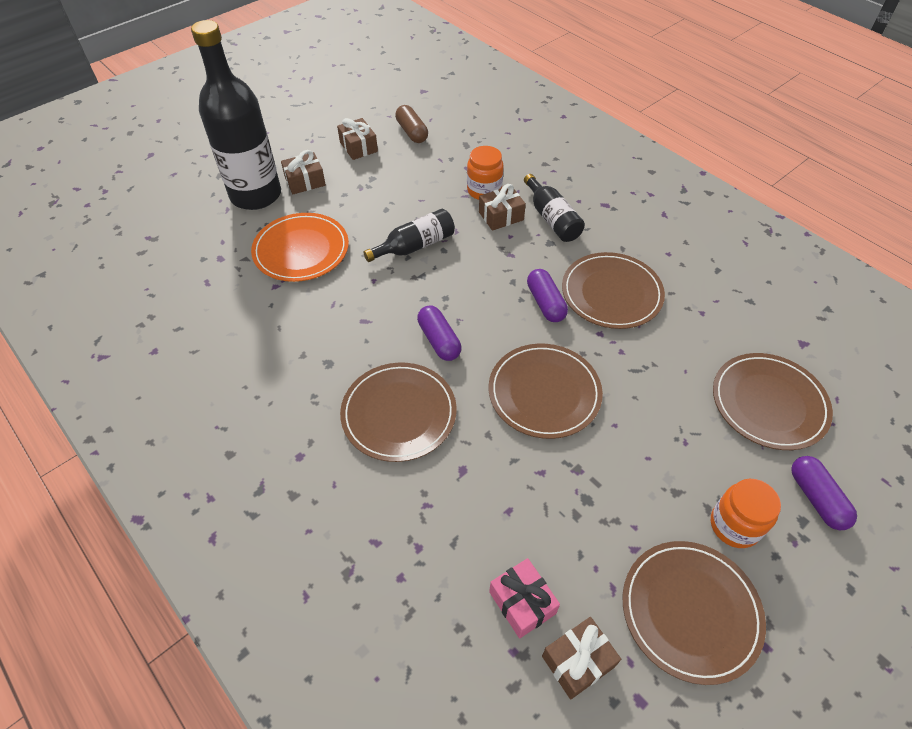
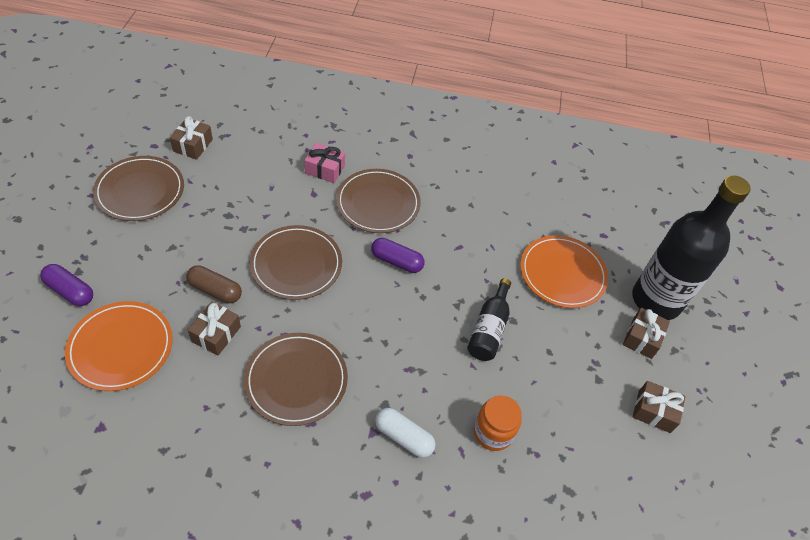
camera: 135 degrees right, 0 degrees up
(412, 132) = (635, 470): brown capsule -> brown capsule (215, 290)
(501, 216) = (451, 409): brown gift -> brown gift (216, 334)
(522, 602) = (235, 153): pink gift -> pink gift (325, 169)
(545, 303) = (344, 337): purple capsule -> none
(552, 219) = (404, 437): black bottle -> white capsule
(734, 525) = (126, 246): orange jar -> none
(769, 403) = (121, 347): brown plate -> orange plate

